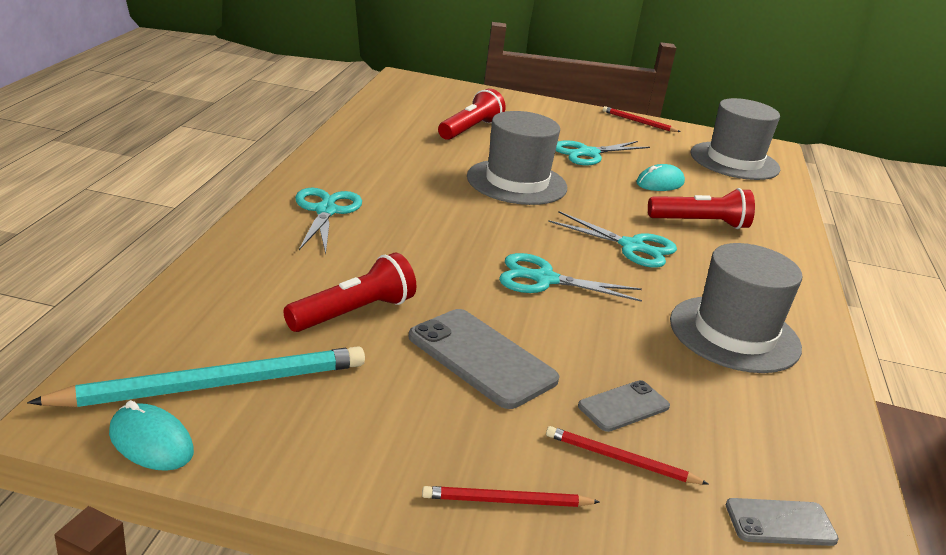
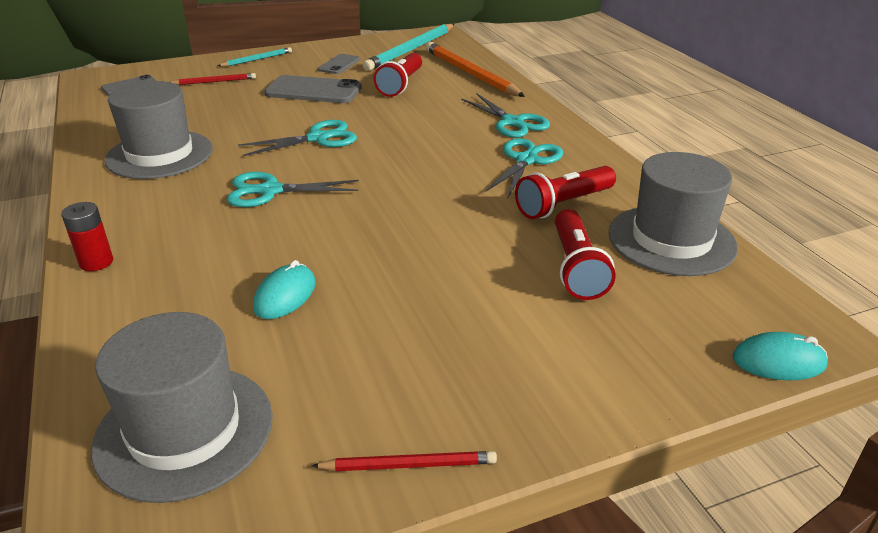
camera: 150 degrees right, 5 degrees up
(151, 442) = (402, 35): turquoise mouse -> turquoise mouse (778, 362)
(234, 289) = (470, 73): none -> orange pencil
(506, 501) = (257, 59): red pencil -> turquoise pencil
(516, 182) = (431, 213): grey hat -> grey hat (671, 240)
(588, 153) = (409, 305): turquoise scissors -> turquoise scissors (526, 160)
(623, 406) = (223, 98): grey phone -> grey phone (339, 64)
(700, 223) = (211, 251): red flashlight -> red flashlight (563, 204)
(792, 249) = (96, 262): none -> red battery

